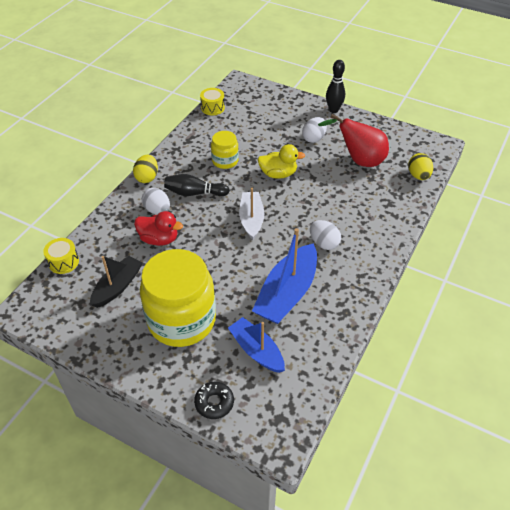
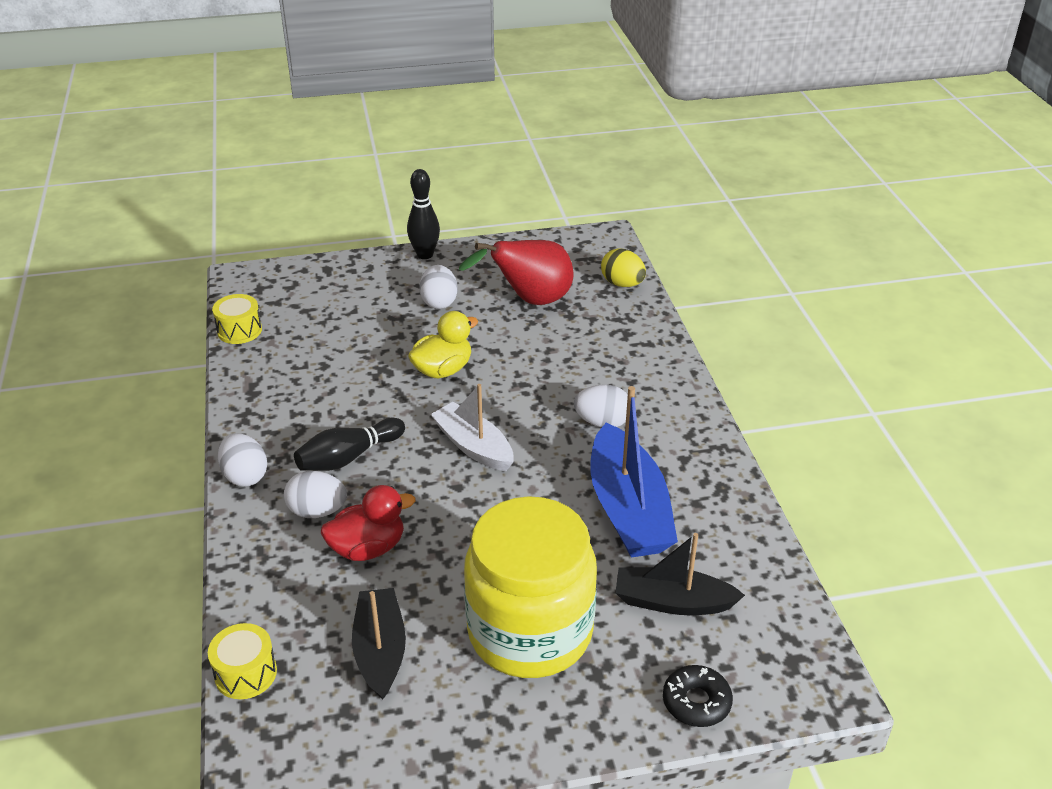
camera: 40 degrees left, 10 degrees down
(147, 177) = (245, 476): yellow egg -> white egg
(225, 161) = (344, 391): yellow jar -> none
(256, 350) = (672, 602): blue boat -> black boat

